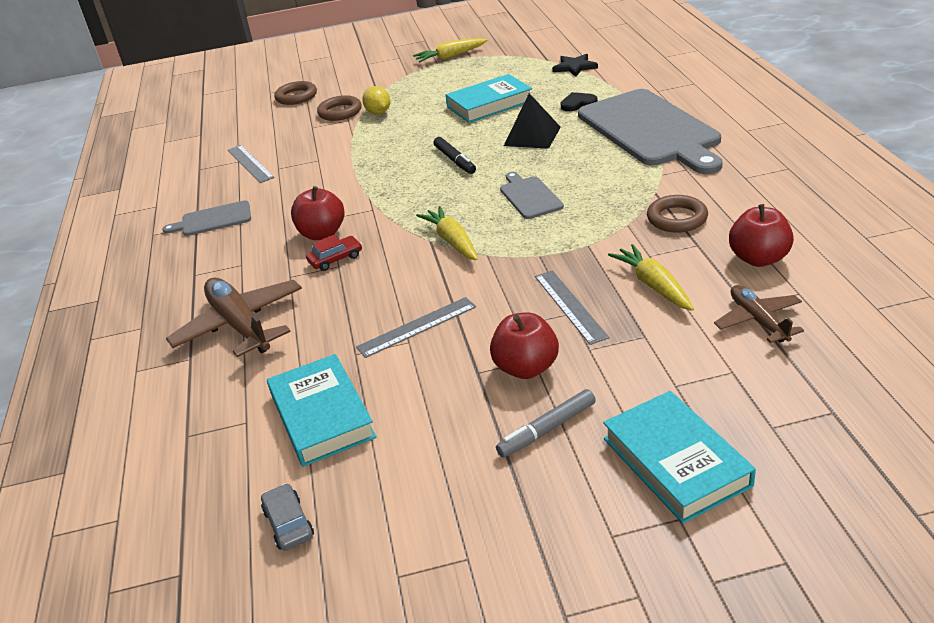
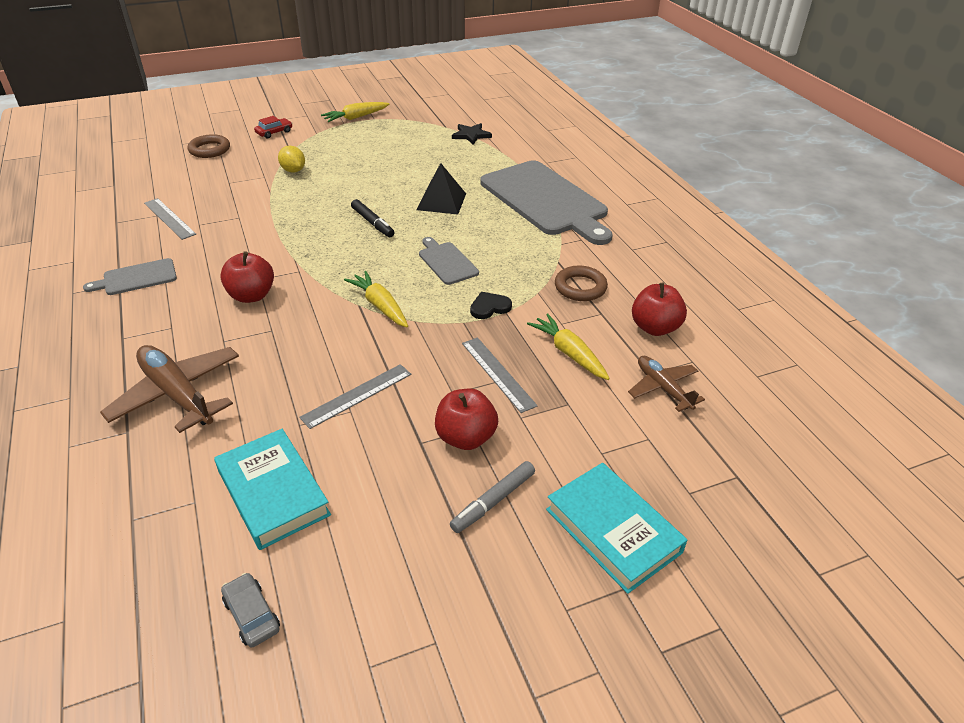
camera: 15 degrees left, 5 degrees up
(335, 259) = (268, 322): red car -> red car (274, 132)
(340, 112) = (255, 168): brown ring -> none
(490, 104) = (398, 167): turquoise book -> none
(578, 103) = (478, 171): black heart -> black heart (489, 307)

